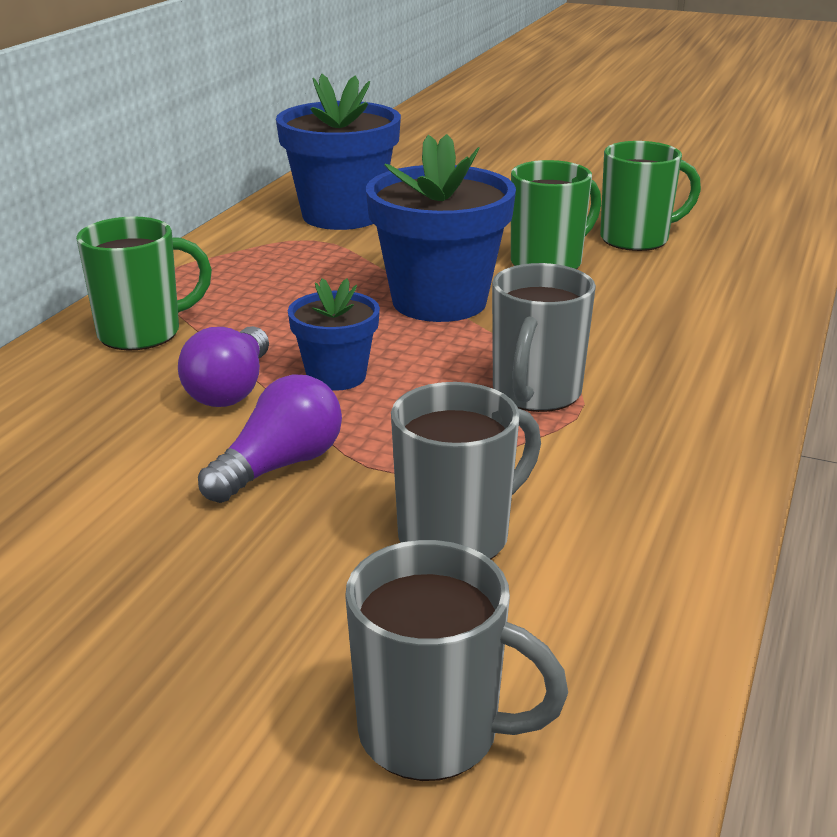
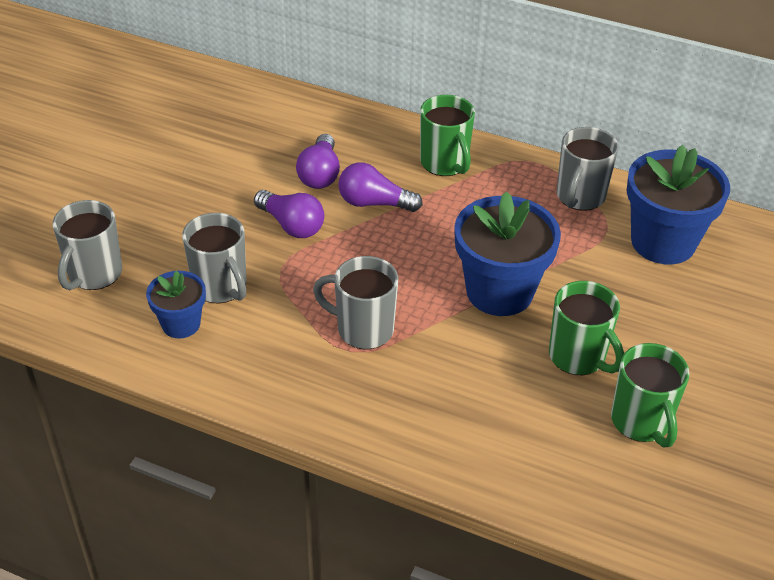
camera: 90 degrees right, 15 degrees up
(133, 442) = (320, 174): none -> purple light bulb
(248, 251) = (579, 197): none -> grey mug
(336, 376) = (389, 243): blue flower pot -> blue flower pot (181, 324)

